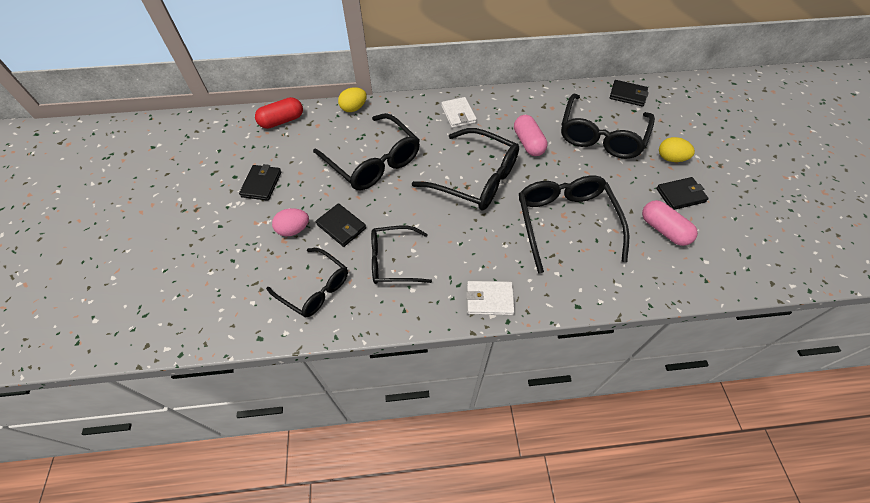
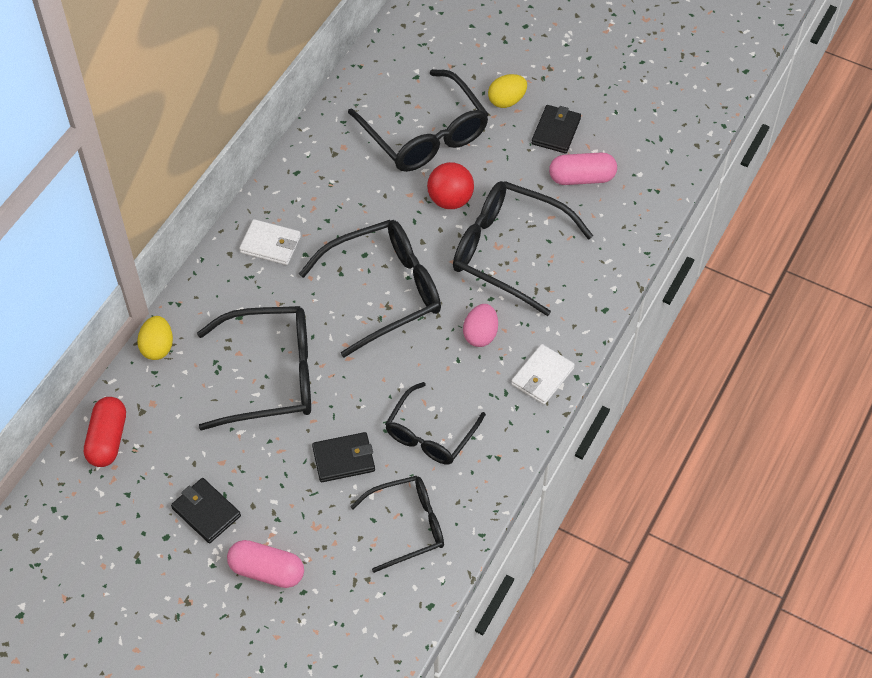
camera: 55 degrees left, 0 degrees up
(294, 229) = (309, 509): pink egg -> pink egg (480, 334)
(528, 143) = (376, 208): pink capsule -> pink capsule (267, 571)
(570, 172) = (450, 200): none -> red ball
(627, 95) = (389, 64): black wallet -> none

